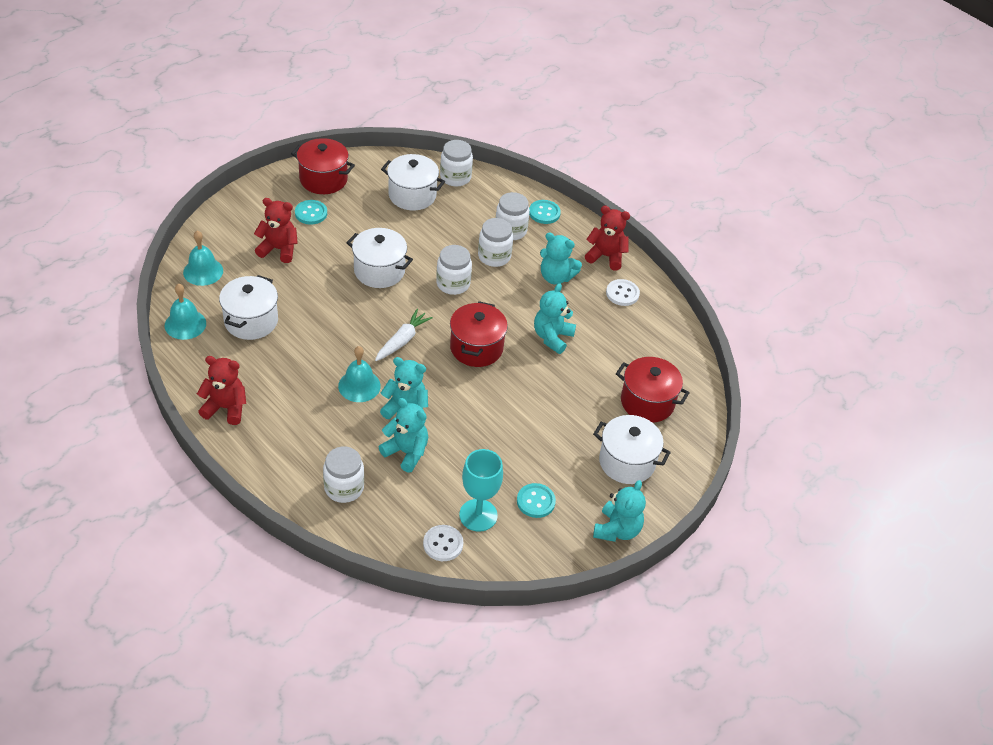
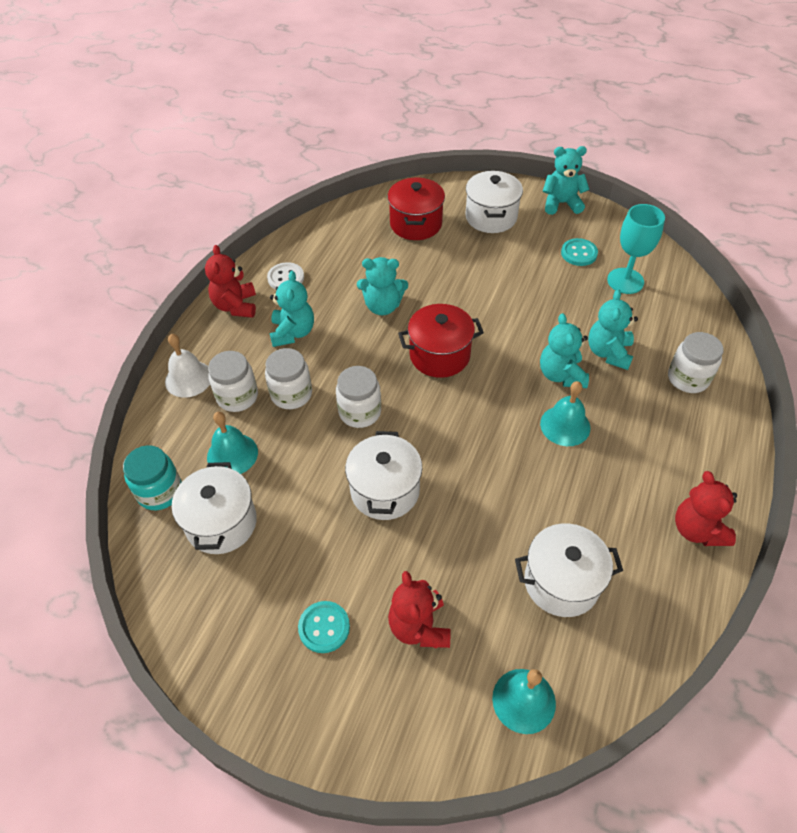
camera: 110 degrees left, 5 degrees up
(185, 324) = (625, 657): turquoise bell -> turquoise bell (232, 454)
(323, 179) = (241, 653): red pot -> none
(402, 340) = (476, 418): white carrot -> none
(443, 544) = (673, 290): white button -> none
(455, 177) = (160, 492): white jar -> turquoise jar
(544, 213) = (188, 378): turquoise button -> white bell

